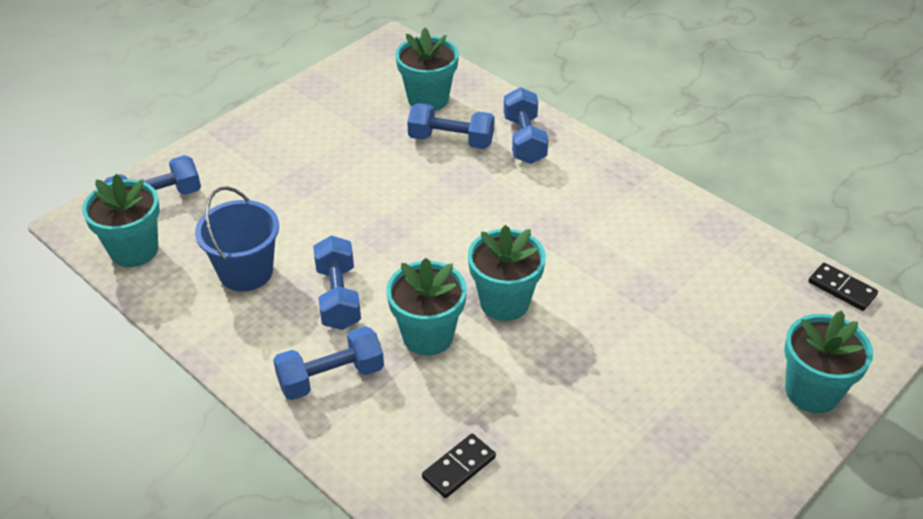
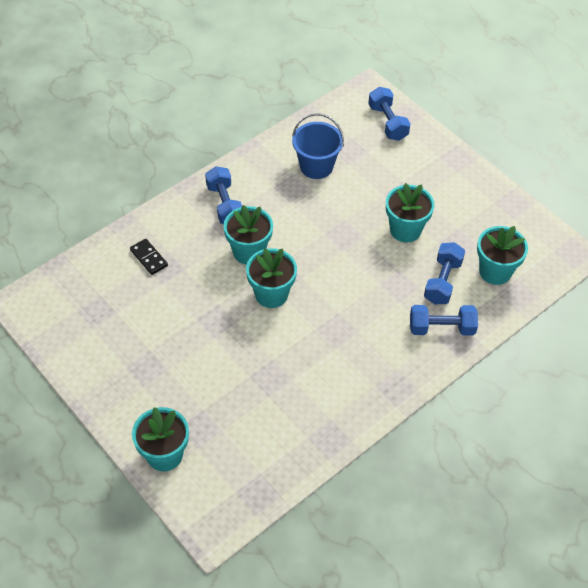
camera: 95 degrees right, 10 degrees up
(134, 250) = (341, 115): turquoise flower pot -> turquoise flower pot (405, 230)
(338, 297) = (288, 210): blue dumbbell -> none
(842, 289) = (254, 506): black domino -> none

